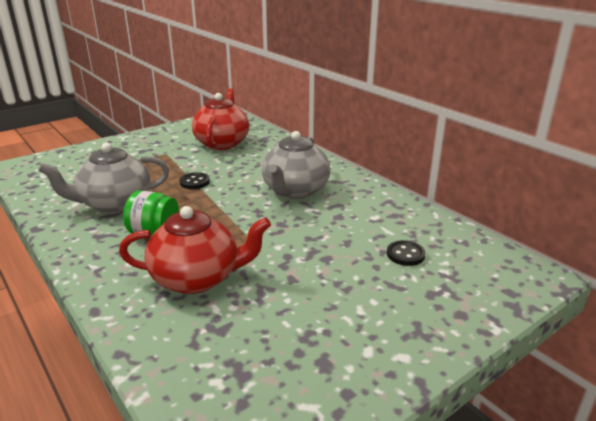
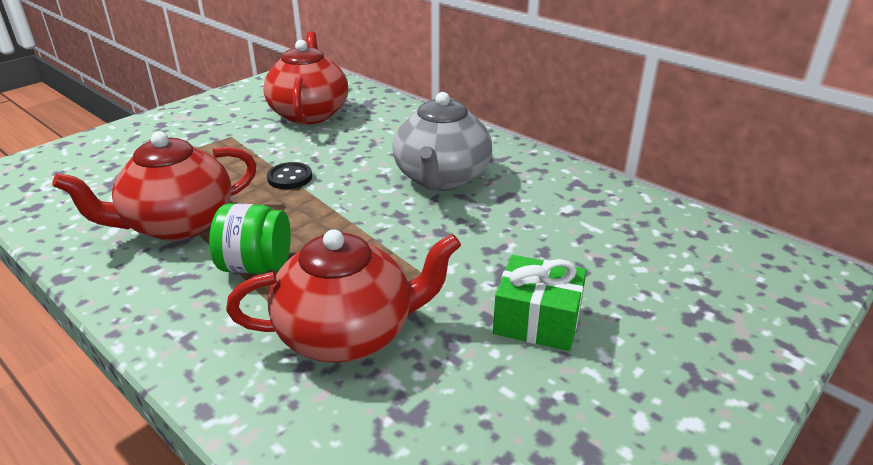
camera: 10 degrees left, 5 degrees up
(115, 204) = (178, 224): grey teapot -> red teapot
(324, 284) = (537, 320): none -> green gift
(405, 254) = (631, 261): black button -> none

